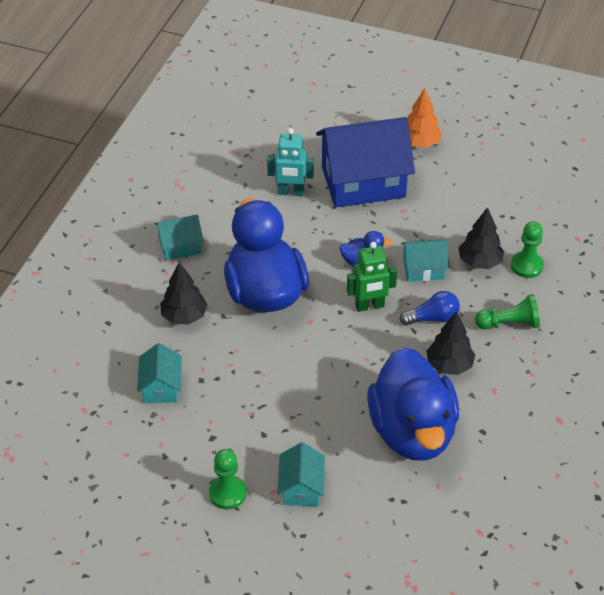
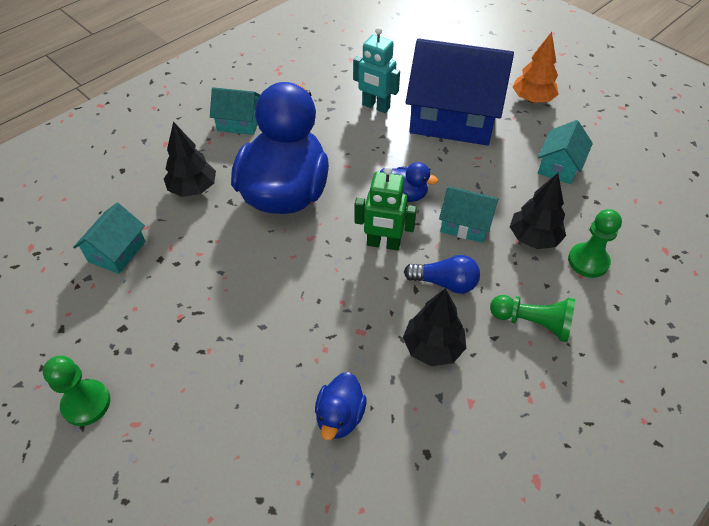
camera: 25 degrees right, 5 degrees up
(301, 488) = (167, 433): turquoise house -> turquoise house (559, 166)
(412, 432) = (340, 416): blue duck -> blue duck, size x0.42

